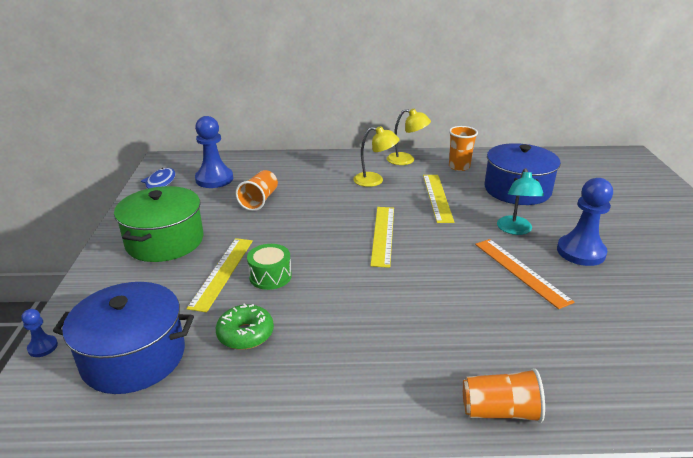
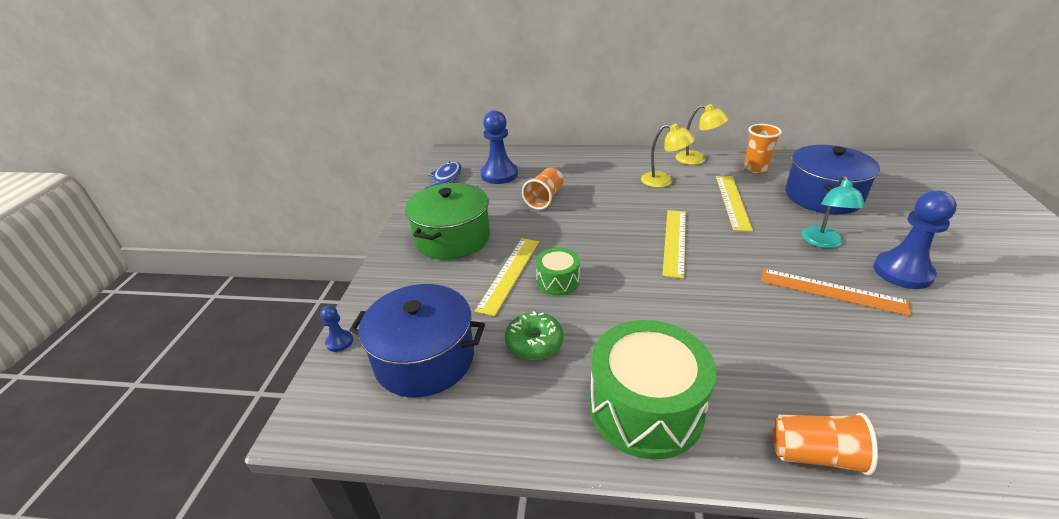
camera: 10 degrees right, 5 degrees up
(350, 385) = (645, 408): none -> green drum
(521, 271) = (832, 291): orange ruler -> orange ruler turned 45 degrees counterclockwise

